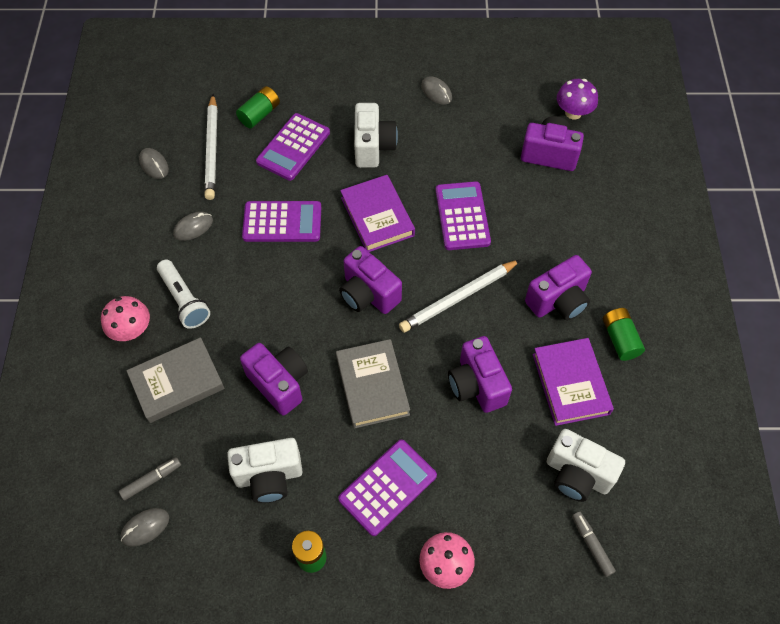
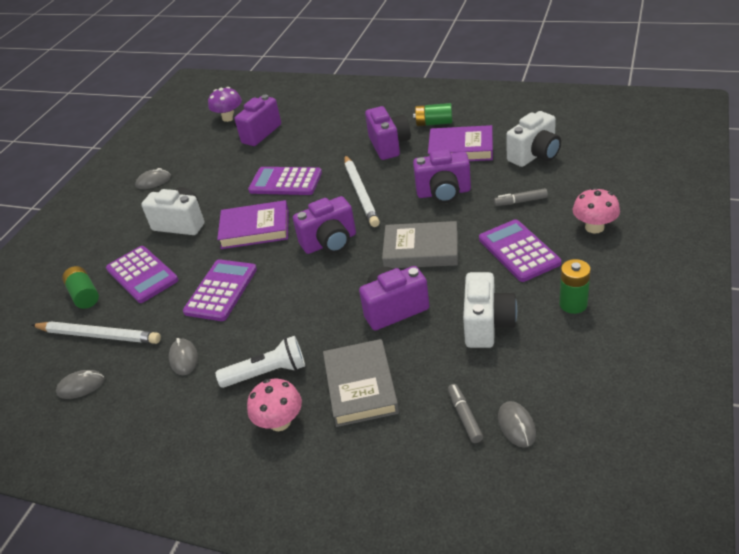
camera: 65 degrees left, 20 degrees down
(591, 545) = (591, 156): grey marker -> grey marker (520, 201)

